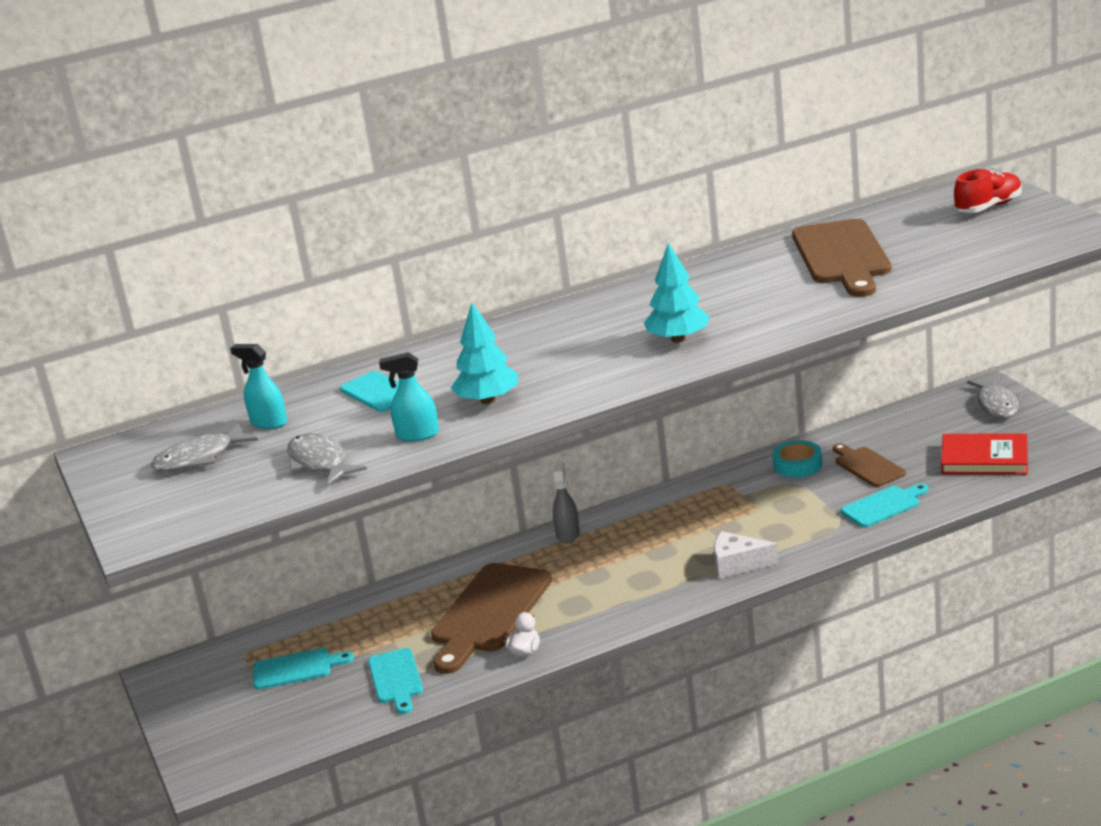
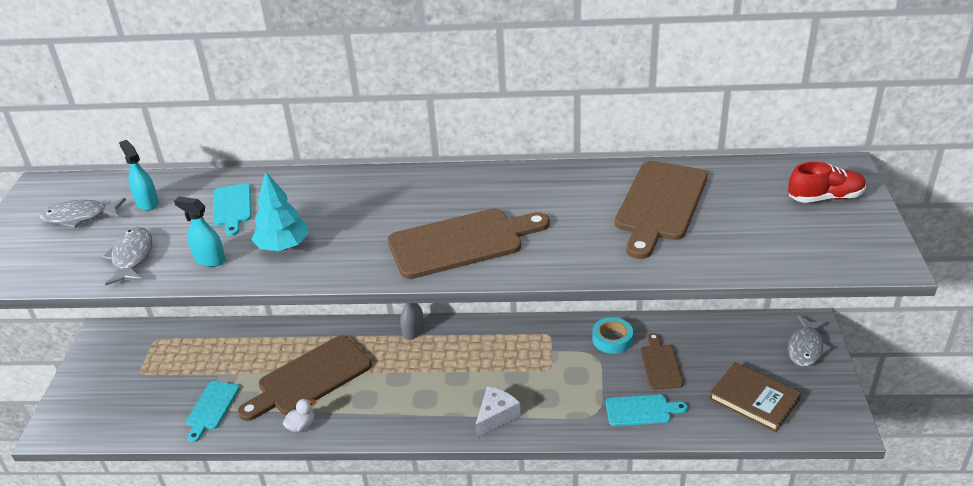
camera: 25 degrees right, 10 degrees up
(296, 668) = (169, 367): turquoise cutting board -> none
(678, 339) = (461, 242): turquoise tree -> brown cutting board
(738, 564) = (496, 416): white cheese -> white cheese turned 90 degrees clockwise
(984, 459) = (754, 399): red book -> brown book

